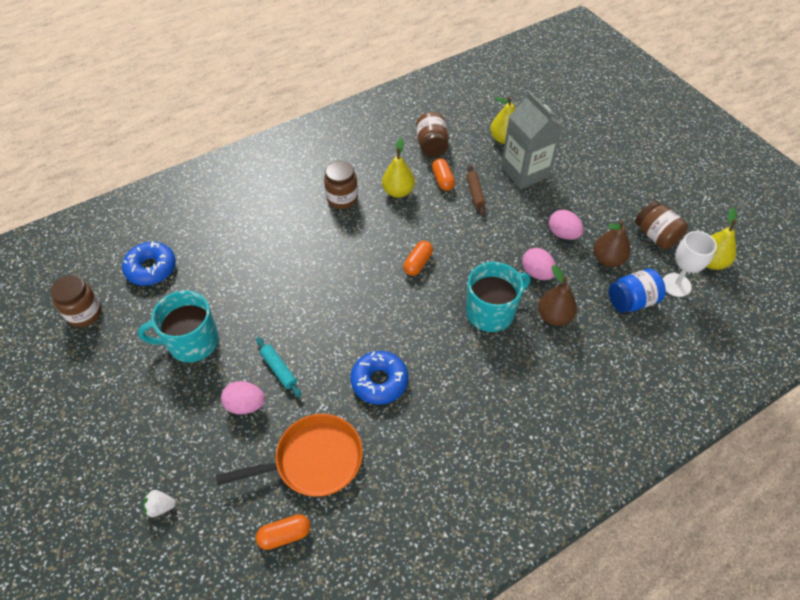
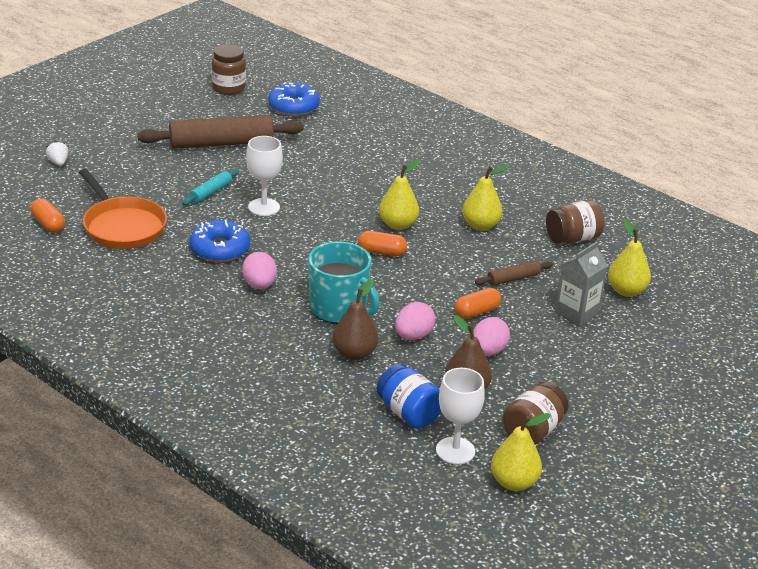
camera: 70 degrees right, 20 degrees down
(192, 342) = (221, 143): turquoise mug -> brown rolling pin
(245, 405) = (166, 182): pink egg -> pink egg (259, 285)
(321, 331) = (264, 207): none -> white goblet
(342, 199) = (446, 192): brown jar -> none
(381, 242) = (398, 225): none -> yellow pear
(442, 180) = (519, 253): orange capsule -> orange capsule (476, 312)
(525, 172) = (576, 313): grey carton -> grey carton, size x0.66

